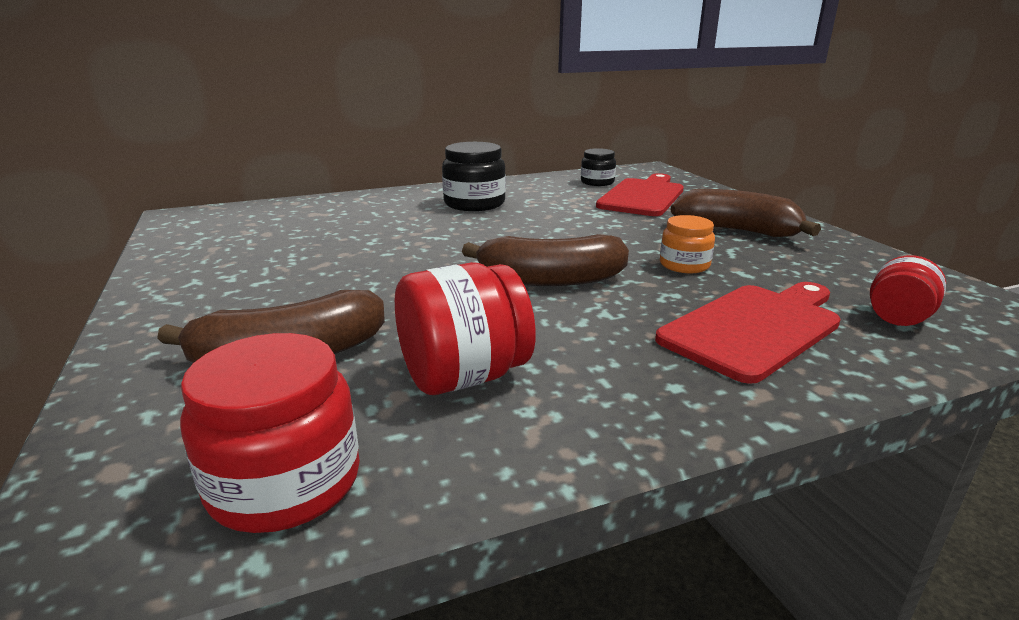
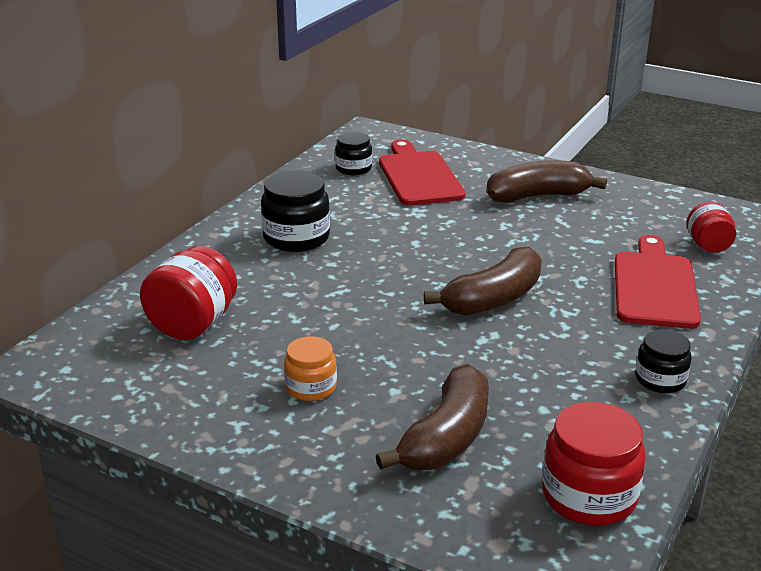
camera: 40 degrees left, 5 degrees up
(464, 376) = (566, 396): red jar -> red jar (193, 324)
(602, 412) = (660, 380): none -> black jar
(684, 265) = (552, 247): orange jar -> orange jar (311, 387)

